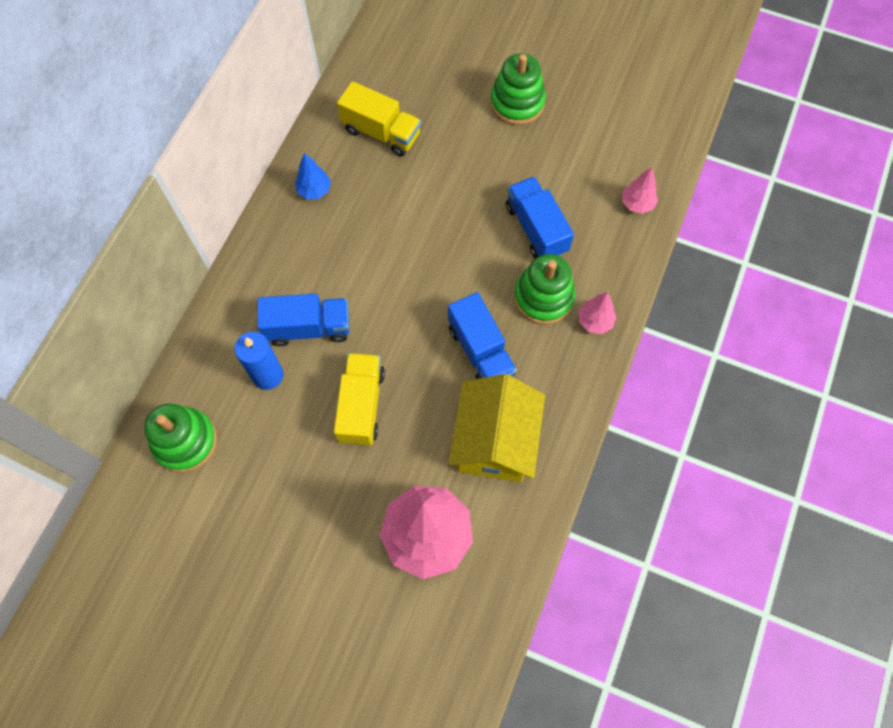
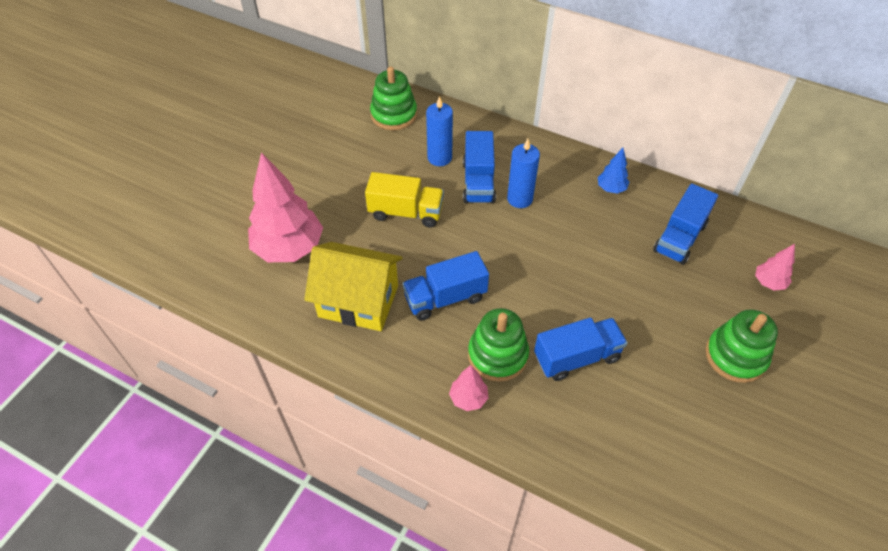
camera: 95 degrees right, 15 degrees down
(334, 282) = (519, 199): none -> blue candle
(381, 132) = (679, 238): yellow truck -> blue truck
(637, 204) = (612, 463): pink tree -> pink tree (768, 282)

